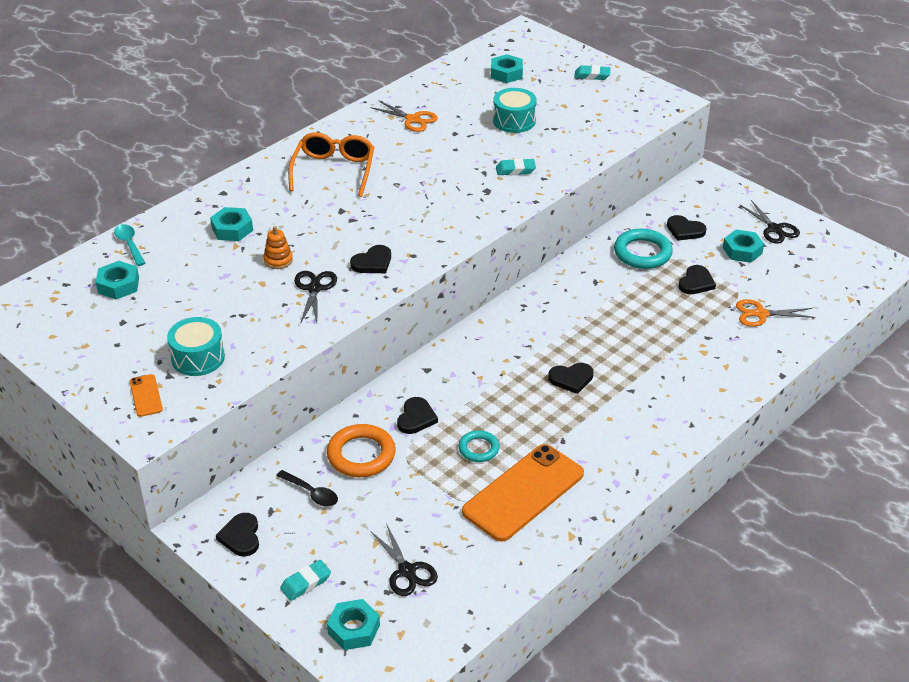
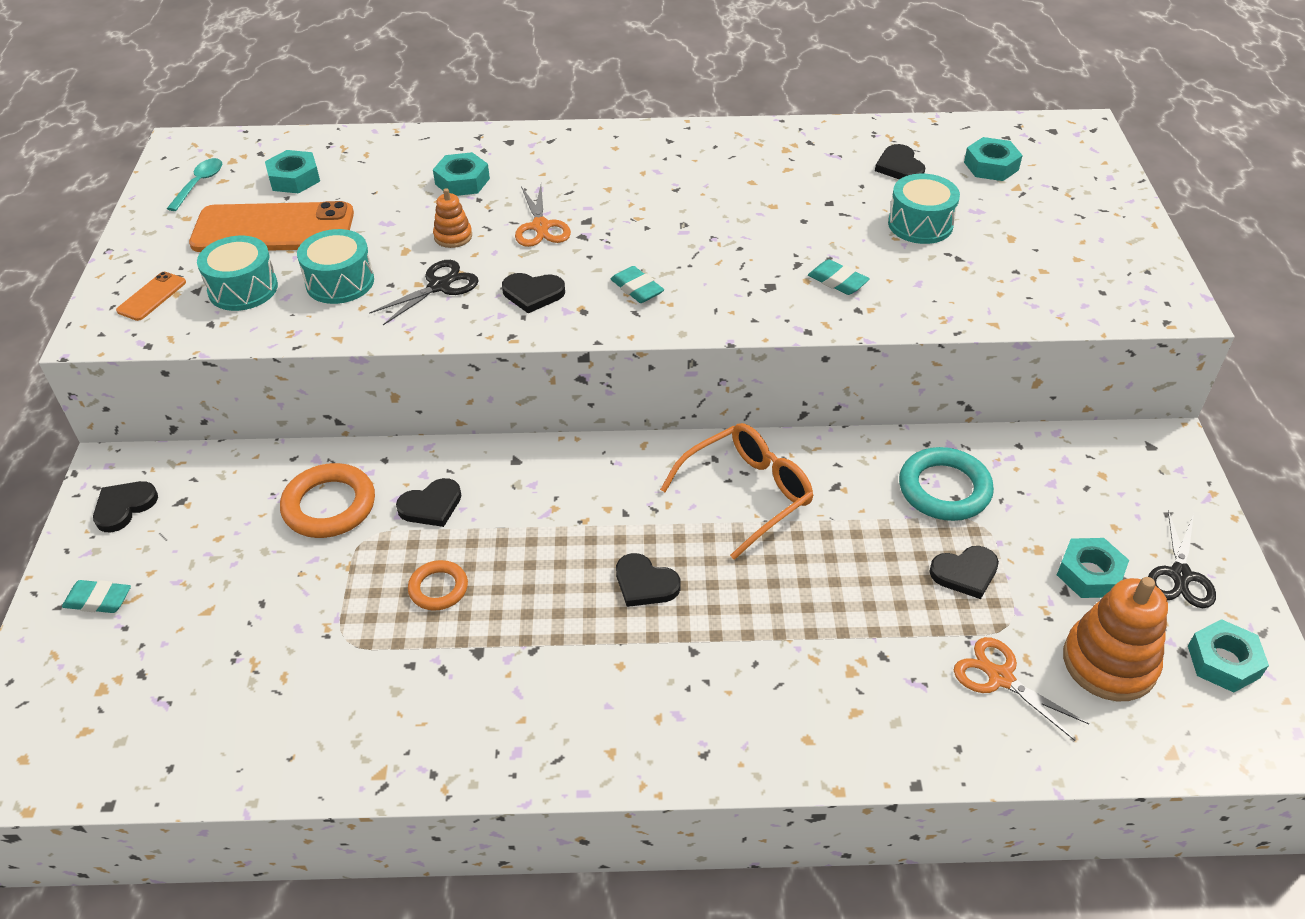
camera: 45 degrees right, 5 degrees up
(129, 244) = (360, 146): turquoise spoon -> turquoise spoon (199, 184)
(252, 320) = (340, 282): none -> turquoise drum
(311, 493) = (235, 511): black spoon -> none
(334, 170) = (642, 175): orange glasses -> orange glasses (747, 494)
(354, 629) = (60, 687): turquoise nut -> turquoise nut (1223, 661)
(407, 571) = (186, 667): black scissors -> none
(413, 119) = (804, 164): orange scissors -> orange scissors (540, 227)
(478, 449) = (438, 588): turquoise ring -> orange ring
(523, 493) = (408, 678): orange phone -> orange phone (273, 229)
(592, 75) = (1101, 220): turquoise eraser -> turquoise eraser (637, 289)
(685, 230) = (1042, 496): black heart -> black heart (899, 166)
(791, 280) = (1109, 662): none -> orange stacking toy

